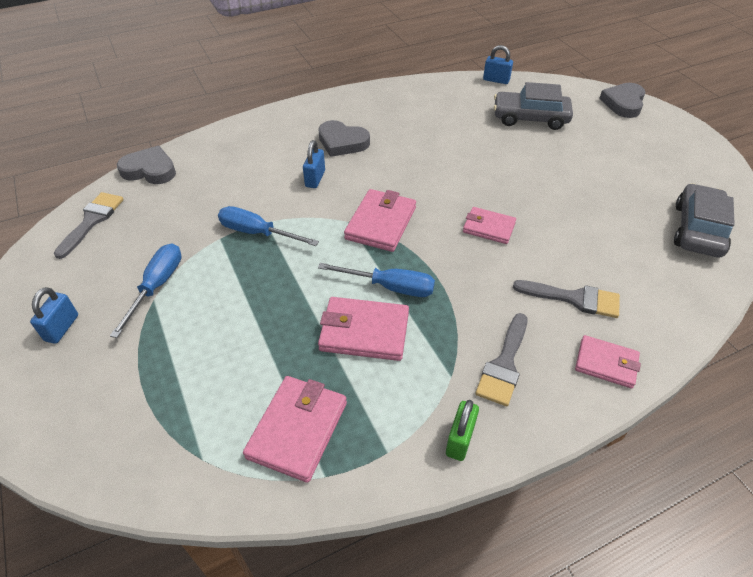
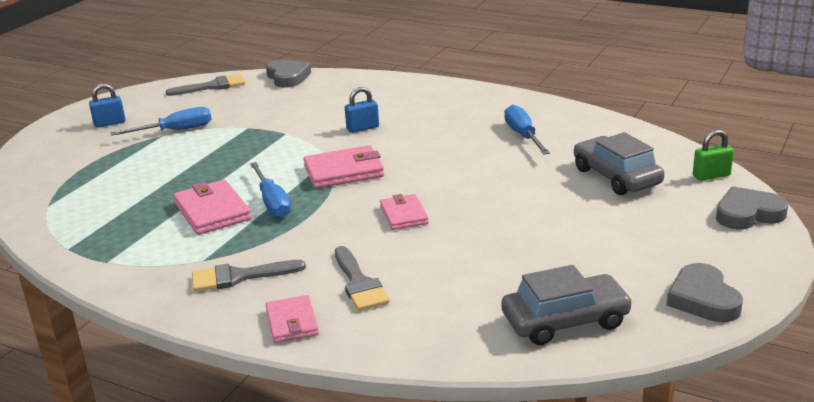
camera: 55 degrees right, 20 degrees down
(257, 233) = (269, 136): blue screwdriver -> blue screwdriver (523, 136)
(297, 430) = (97, 224): pink wallet -> none
(342, 142) = (427, 118): grey heart -> grey heart (703, 299)
(460, 440) = (143, 284): green padlock -> green padlock (711, 176)
(496, 80) = (655, 139): blue padlock -> none

